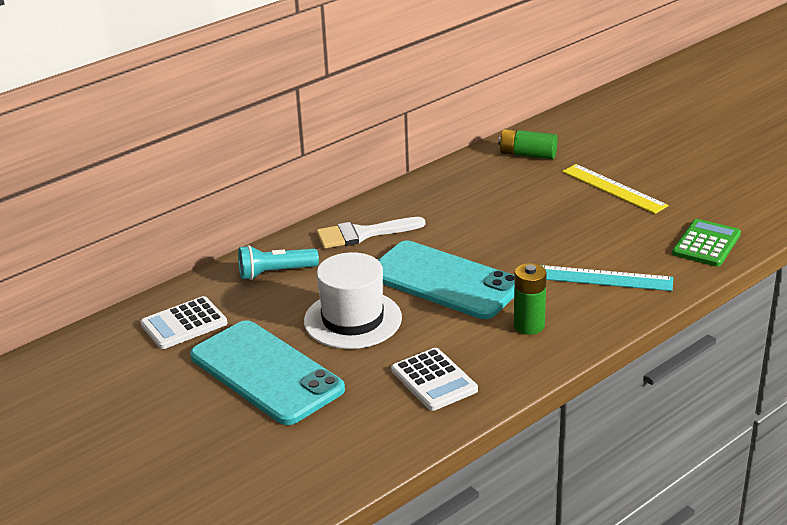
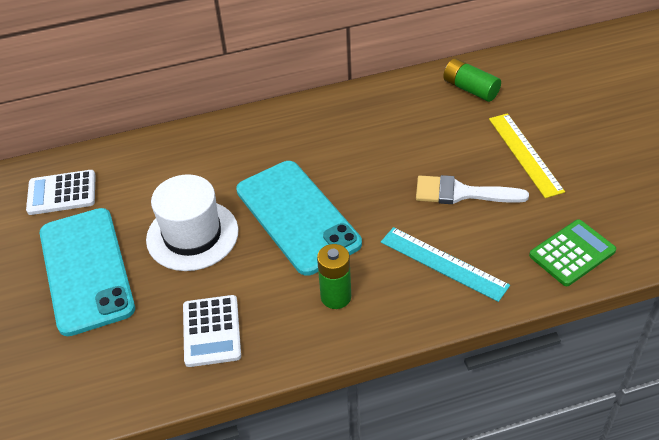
camera: 25 degrees right, 15 degrees up
(275, 273) = (167, 160): turquoise flashlight -> none
(363, 234) = (265, 140): white brush -> white brush (461, 193)

